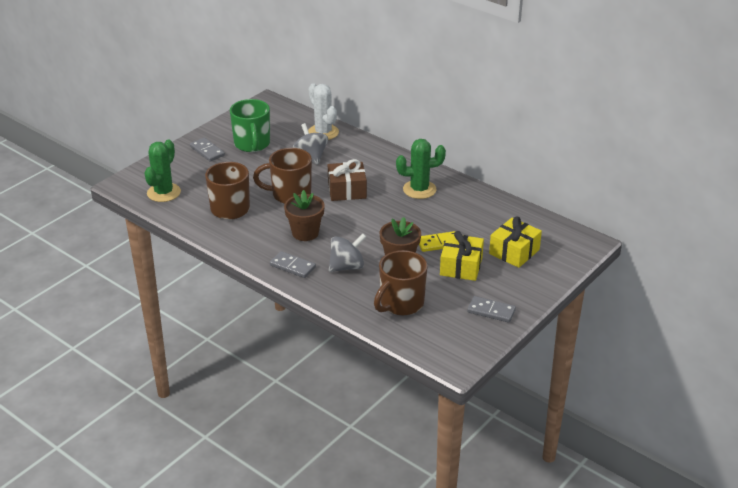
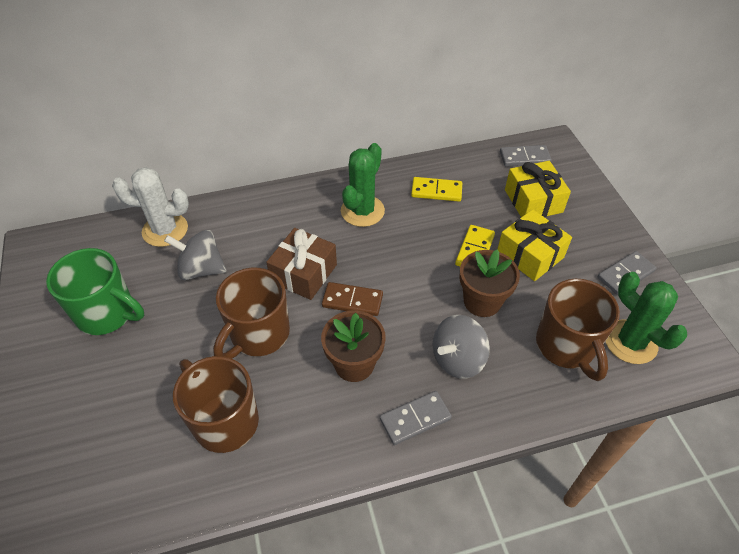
camera: 55 degrees left, 15 degrees up
(164, 192) = (101, 491): green cactus -> green cactus (630, 342)
(207, 151) = (63, 374): grey domino -> grey domino (524, 158)
(346, 215) = (352, 300): none -> brown domino
(347, 266) = (457, 359): grey spinning top -> grey spinning top turned 135 degrees counterclockwise
(472, 210) = (436, 191): none -> yellow domino

